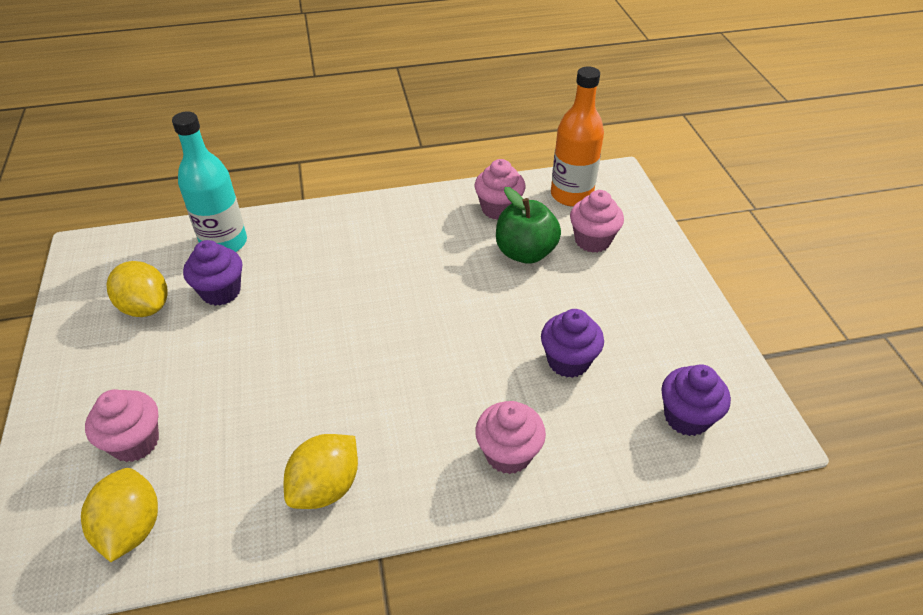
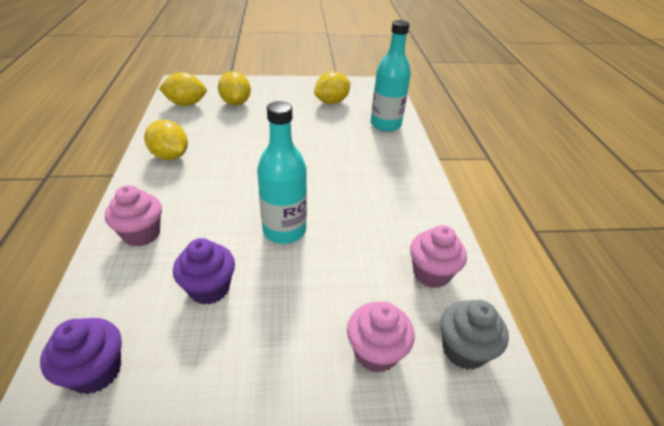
camera: 95 degrees right, 5 degrees down
(135, 442) = (236, 103): pink cupcake -> yellow lemon
(221, 292) = (339, 124): purple cupcake -> none
(468, 317) = (284, 230): none -> turquoise bottle
(525, 253) = (360, 283): green apple -> none
(571, 195) = (463, 349): orange bottle -> grey cupcake

